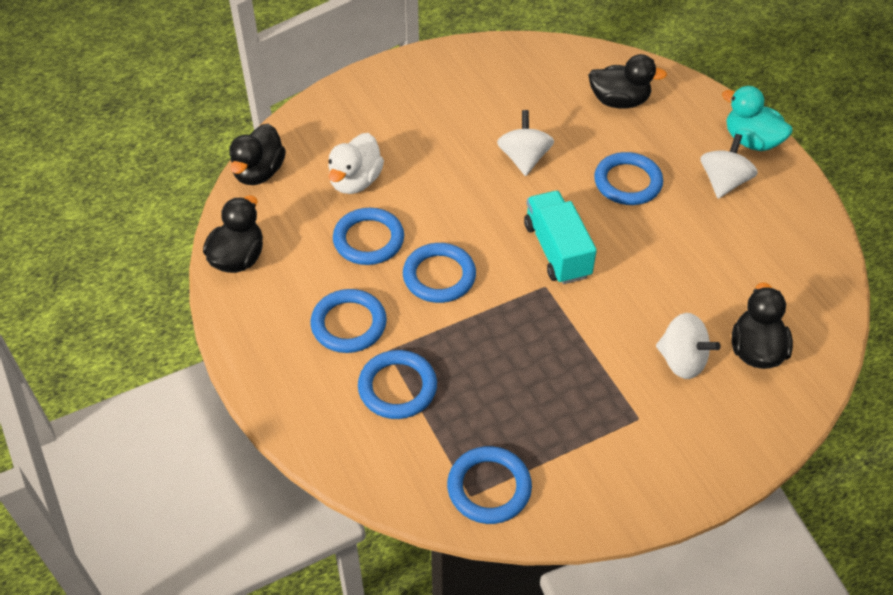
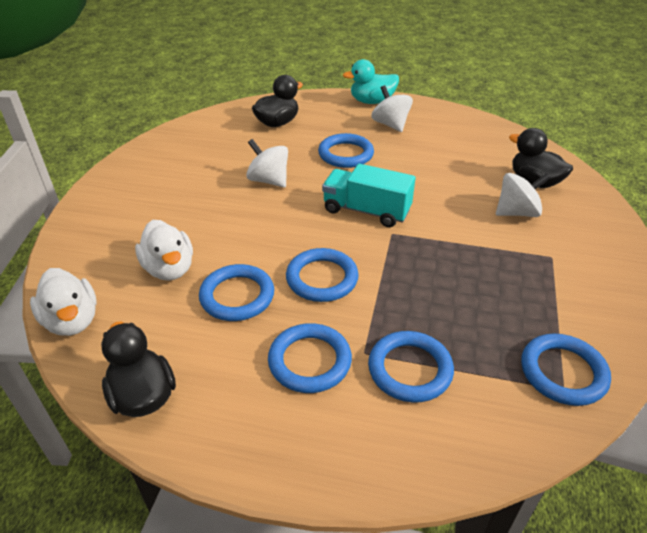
camera: 50 degrees left, 10 degrees down
(259, 172) = (72, 321): black duck -> white duck

